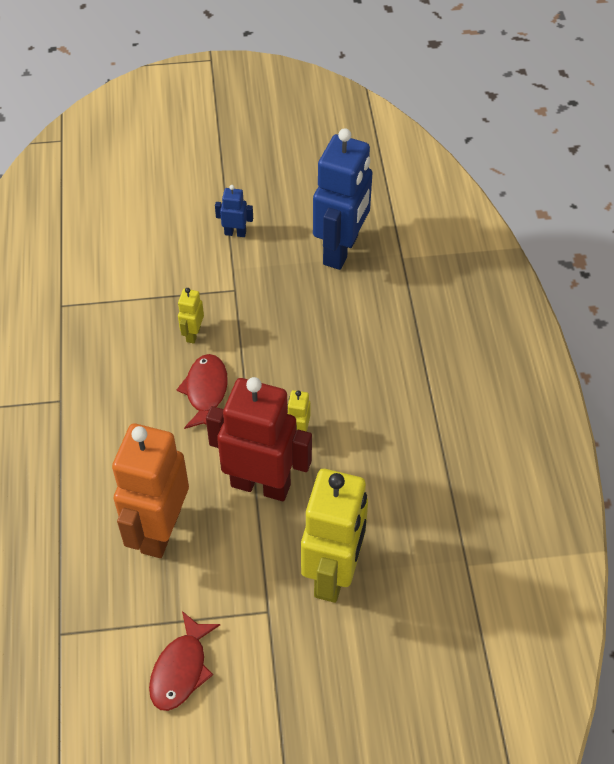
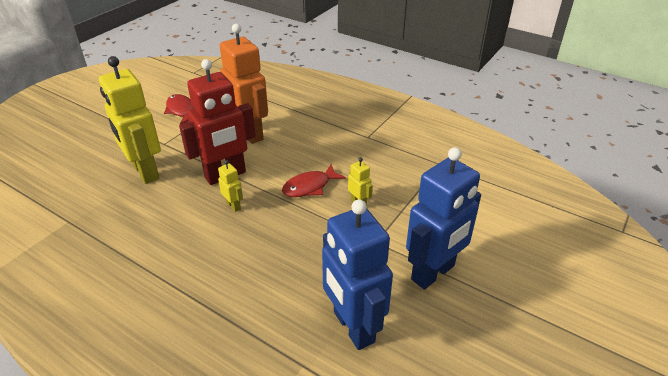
camera: 130 degrees right, 15 degrees down
(206, 391) = (309, 187): red fish -> red fish turned 105 degrees clockwise
(235, 233) = (433, 273): blue robot -> blue robot, size x2.35

